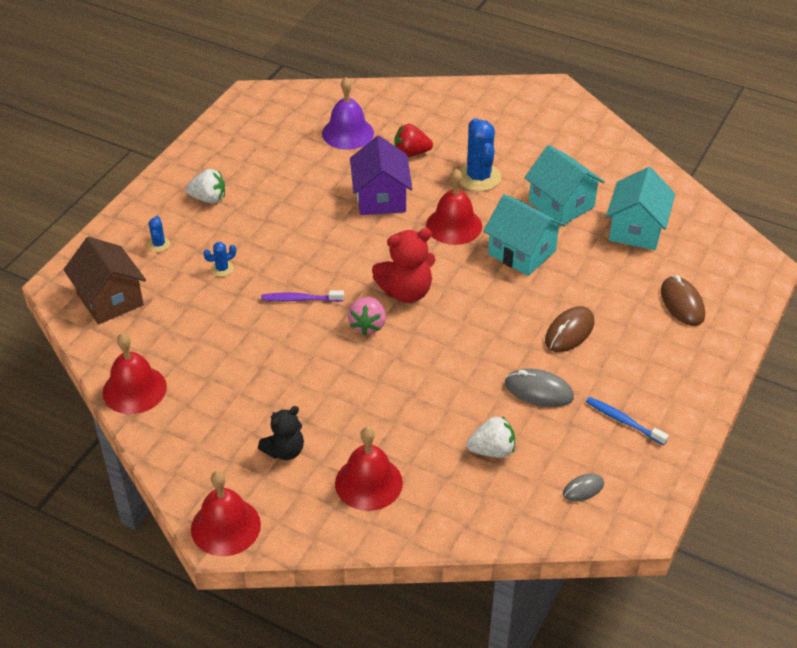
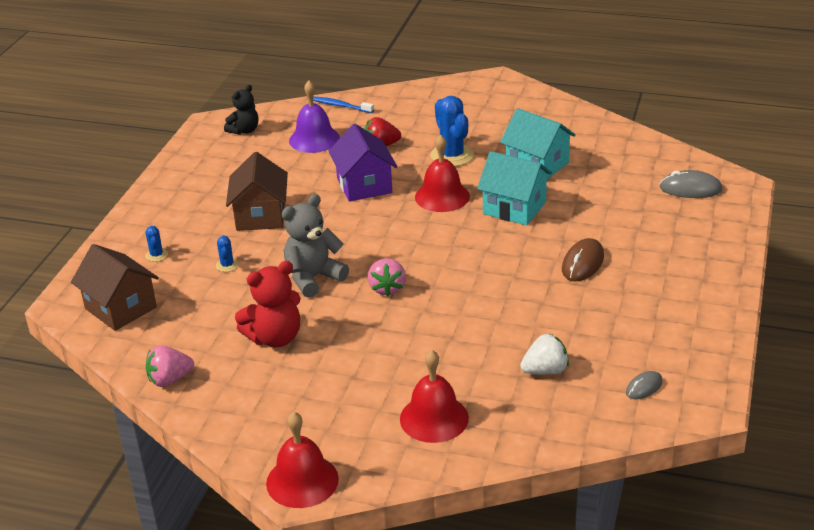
camera: 10 degrees left, 10 degrees down
(134, 389) = (170, 379): red bell -> pink strawberry
(208, 198) = (194, 210): white strawberry -> none
(222, 269) = (227, 265): blue cactus -> blue cactus turned 60 degrees counterclockwise
(270, 216) = (260, 216): none -> brown house
(284, 451) = (340, 406): black teddy bear -> black teddy bear (244, 130)
(300, 299) = (313, 278): purple toothbrush -> grey teddy bear
(406, 292) = (415, 256): red teddy bear -> red teddy bear (275, 338)
(538, 391) = (571, 315): grey mouse -> grey mouse (690, 189)
(623, 421) = (660, 326): blue toothbrush -> blue toothbrush (341, 106)
(636, 229) = (614, 174): turquoise house -> none
(682, 303) = (678, 225): brown mouse -> none

